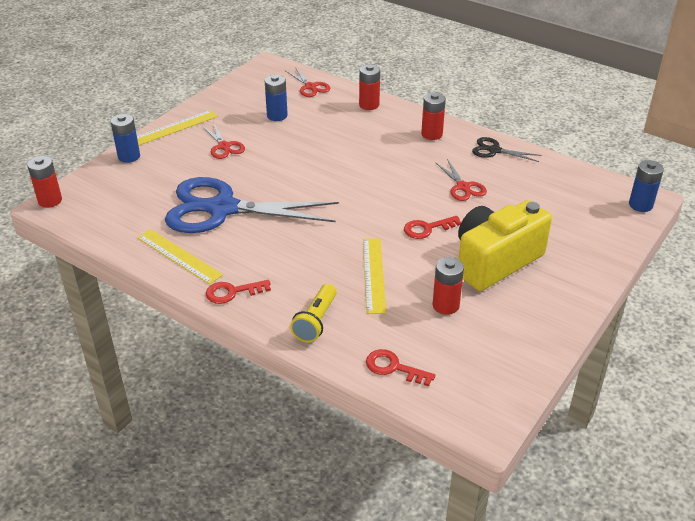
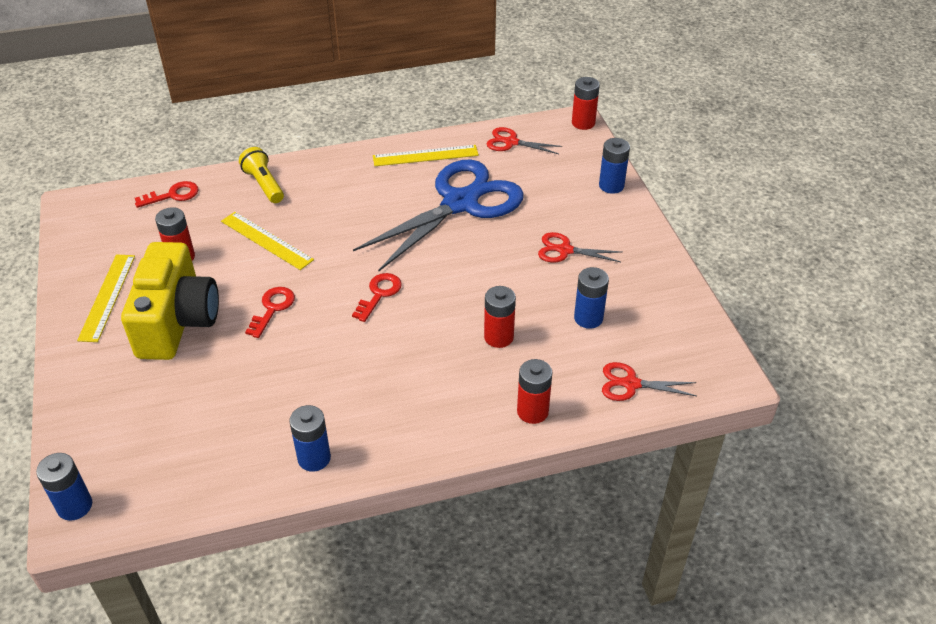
camera: 130 degrees right, 5 degrees up
(175, 128) = (639, 234): yellow ruler -> yellow ruler (107, 297)
(233, 292) = (348, 162): red key -> red key (379, 294)
(431, 134) = (409, 425): red battery -> red battery (498, 337)
(463, 187) = (292, 379): red scissors -> red scissors (511, 142)
(494, 150) = (314, 458): black scissors -> blue battery

